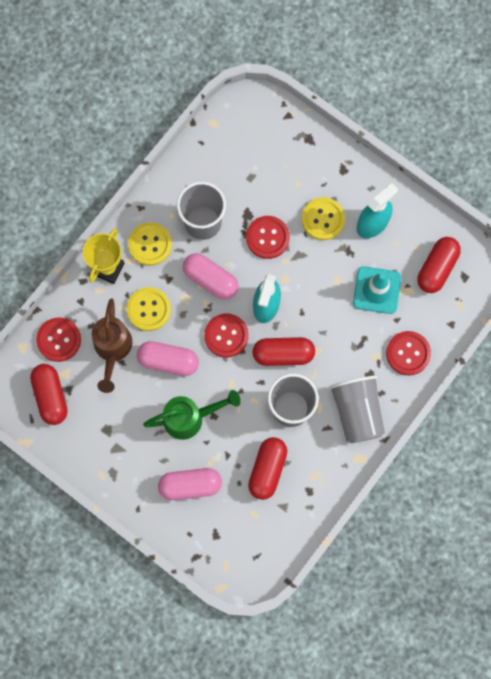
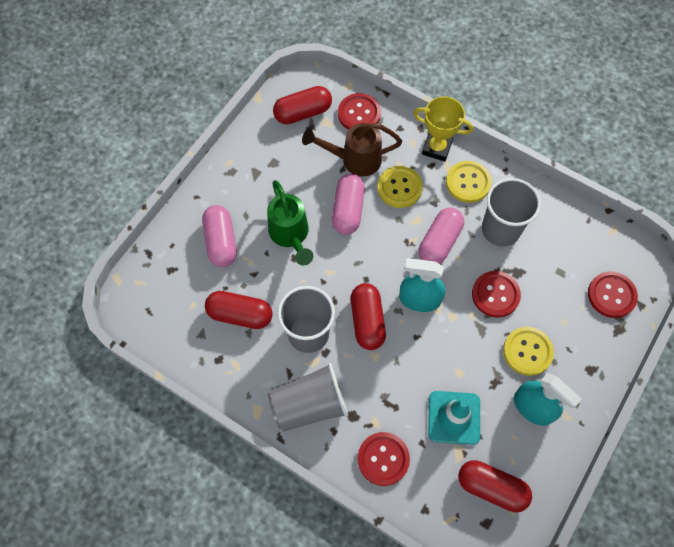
camera: 85 degrees right, 10 degrees down
(226, 336) = (381, 262): red button -> red button (611, 295)

